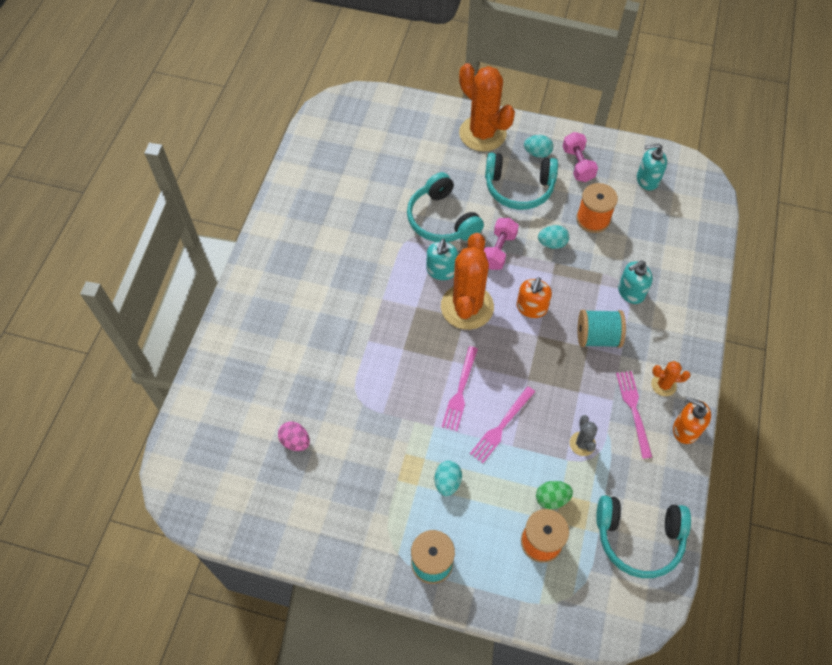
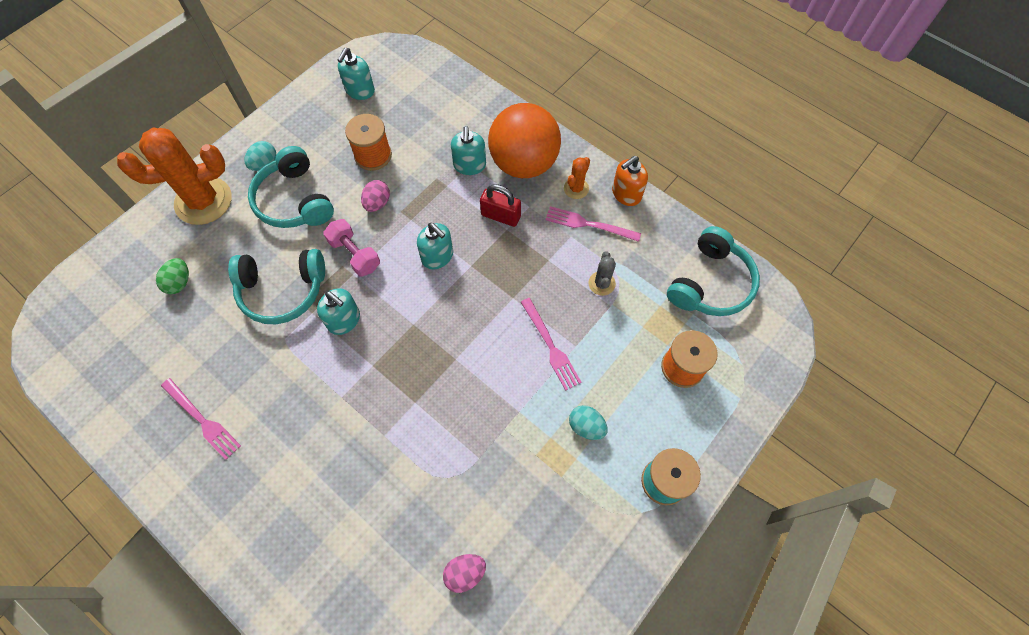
camera: 65 degrees left, 5 degrees up
(460, 391) = (493, 367): pink fork -> pink fork (202, 420)
(467, 307) = (402, 315): orange cactus -> none
(519, 188) = (294, 200): turquoise headphones -> turquoise headphones turned 120 degrees clockwise
(531, 308) = (437, 256): orange soap dispenser -> turquoise soap dispenser
(551, 498) = (644, 337): green egg -> green egg (179, 282)
(552, 243) = (377, 203): turquoise egg -> pink egg
(577, 164) = (303, 137): pink dumbbell -> none
(582, 444) = (601, 283): grey cactus -> grey cactus turned 75 degrees clockwise
(597, 337) = (500, 216): turquoise spool -> red padlock
(661, 332) = (524, 163): none -> orange ball

